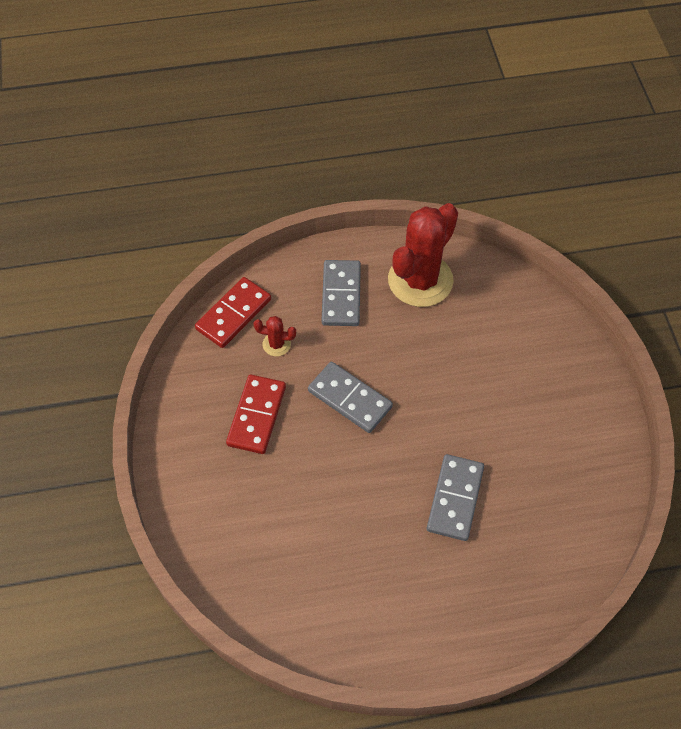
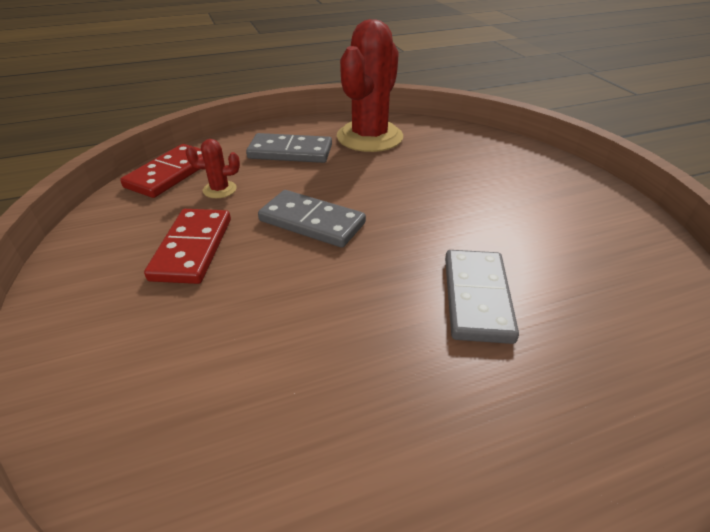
camera: 10 degrees left, 20 degrees down
(341, 295) = (290, 152): grey domino -> grey domino turned 75 degrees counterclockwise

